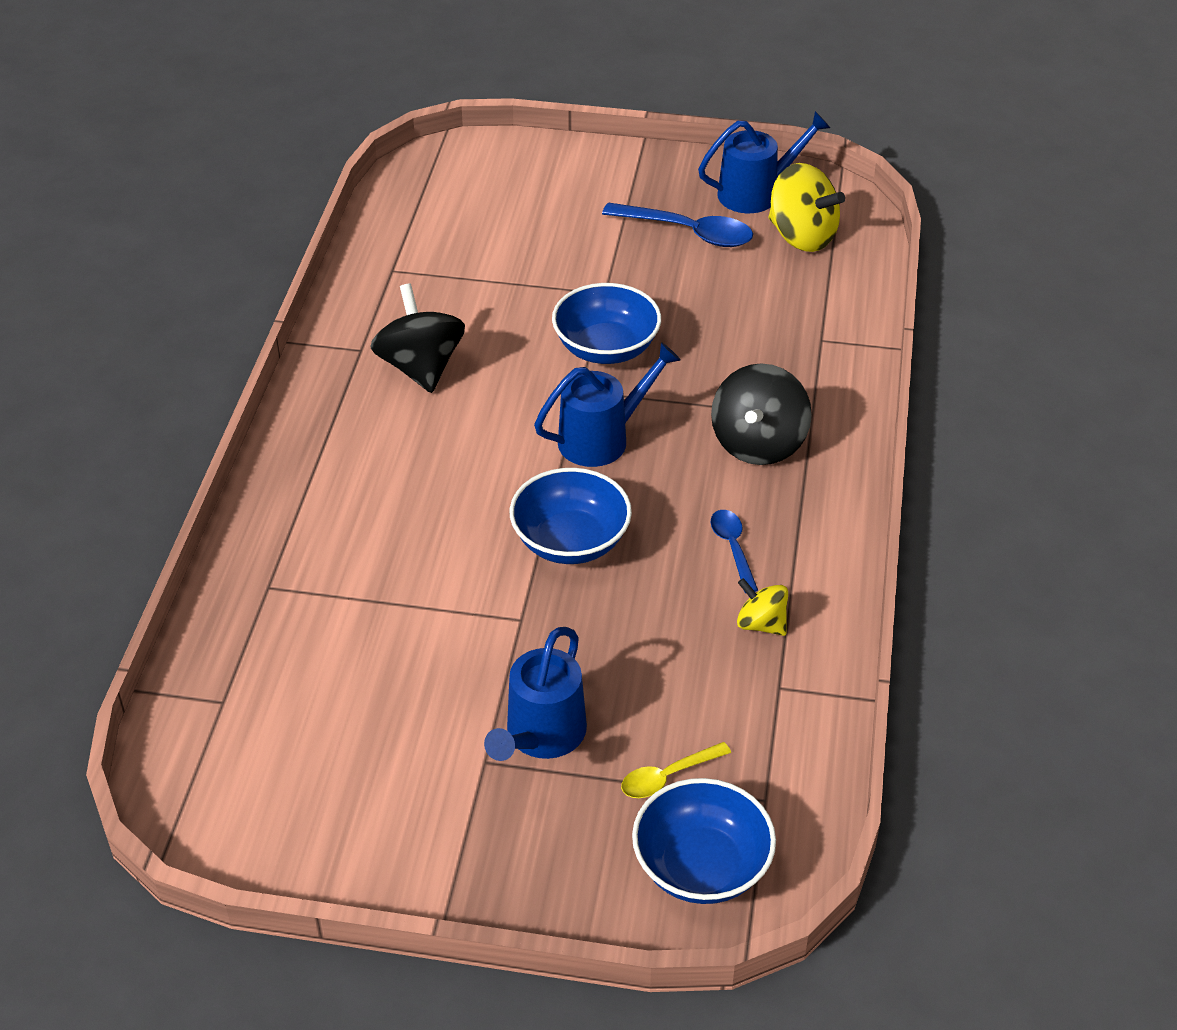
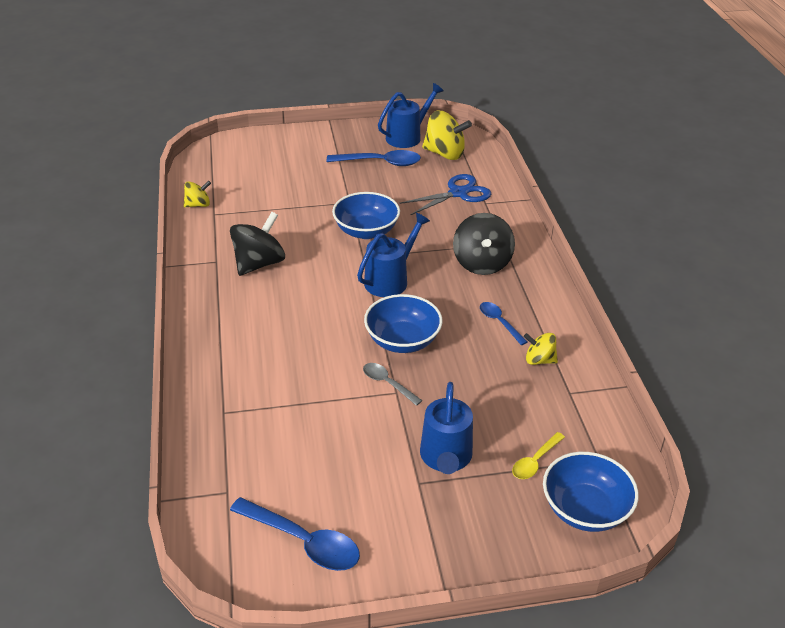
camera: 20 degrees left, 5 degrees down
(290, 798) = (303, 541): none -> blue spoon
(376, 249) = (198, 205): none -> yellow spinning top
(420, 367) = (259, 263): black spinning top -> black spinning top turned 75 degrees clockwise
(515, 603) = (387, 383): none -> grey spoon
(786, 313) = (458, 193): none -> blue scissors

